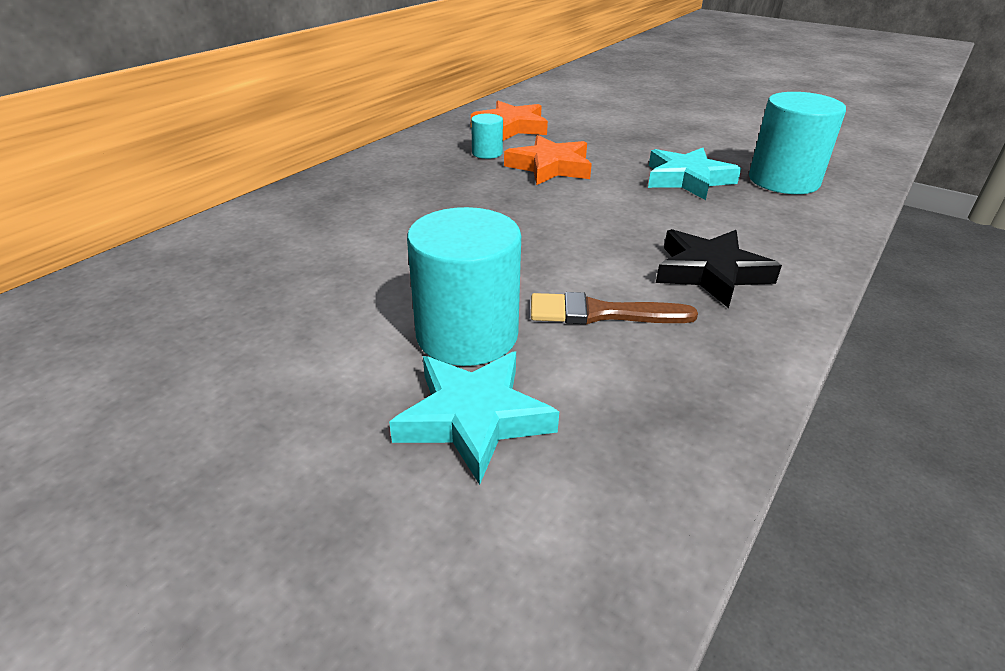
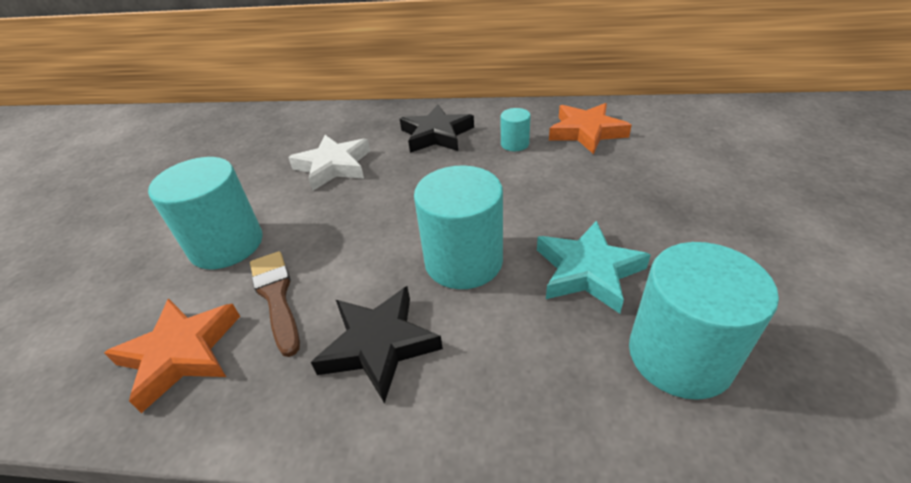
camera: 65 degrees right, 5 degrees up
(387, 239) = (333, 166): none -> white star
(412, 177) = (436, 134): none -> black star
(474, 418) = (137, 282): turquoise star -> none
(550, 167) = (521, 181): orange star -> orange star (181, 353)
(634, 215) = (463, 261): none -> turquoise cylinder

